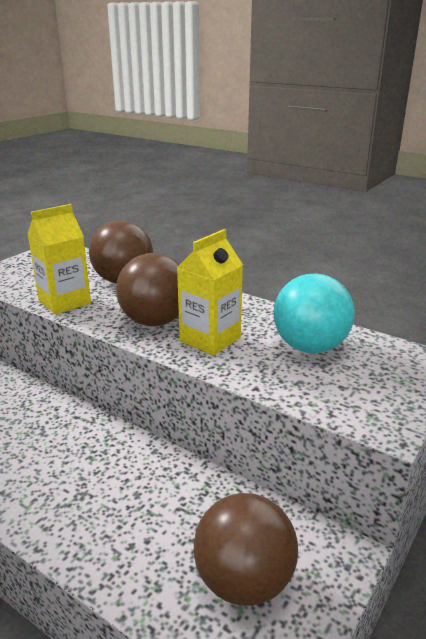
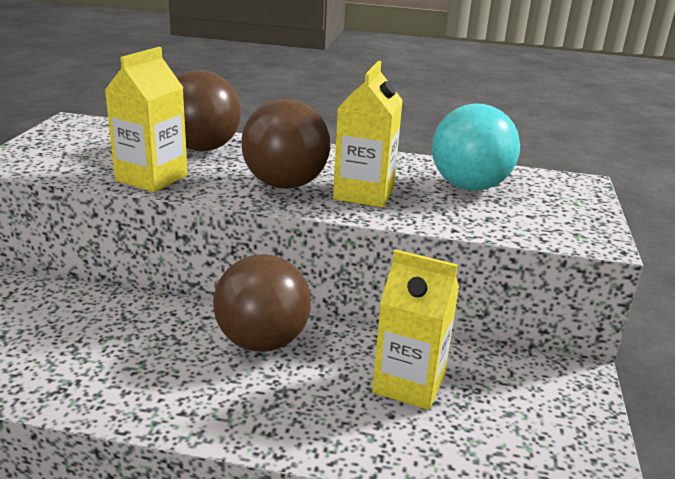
camera: 25 degrees left, 0 degrees up
(183, 516) = (409, 384): none -> yellow carton
(244, 581) = (512, 423): brown ball -> brown ball (262, 342)

